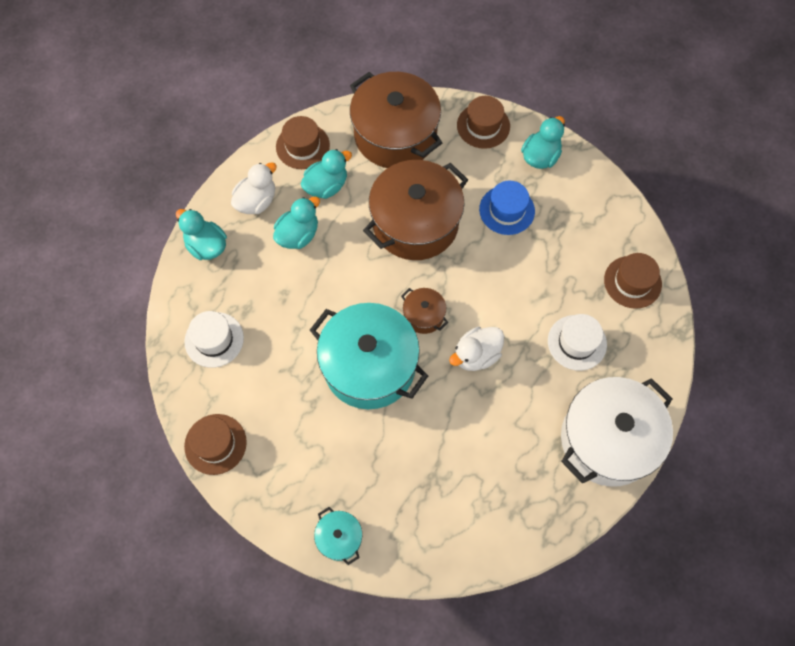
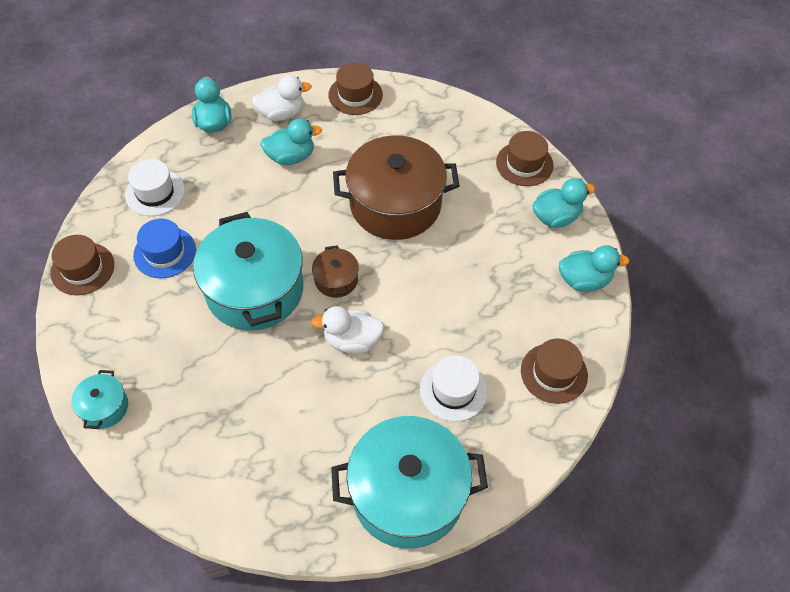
camera: 35 degrees right, 10 degrees down
(326, 186) = (347, 134): turquoise duck -> turquoise duck (584, 280)
(395, 135) = (440, 128): brown pot -> none
(507, 210) = (486, 242): blue hat -> blue hat (165, 252)
(607, 439) = (408, 494): white pot -> turquoise pot

